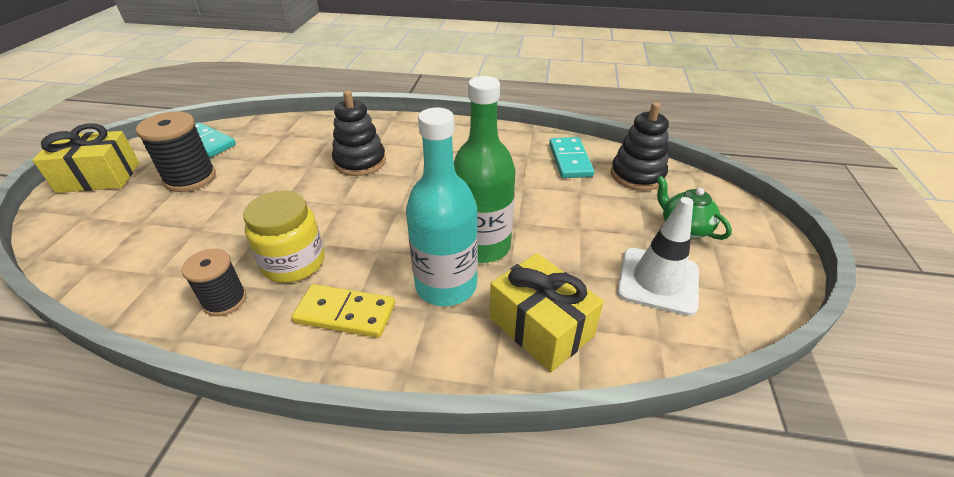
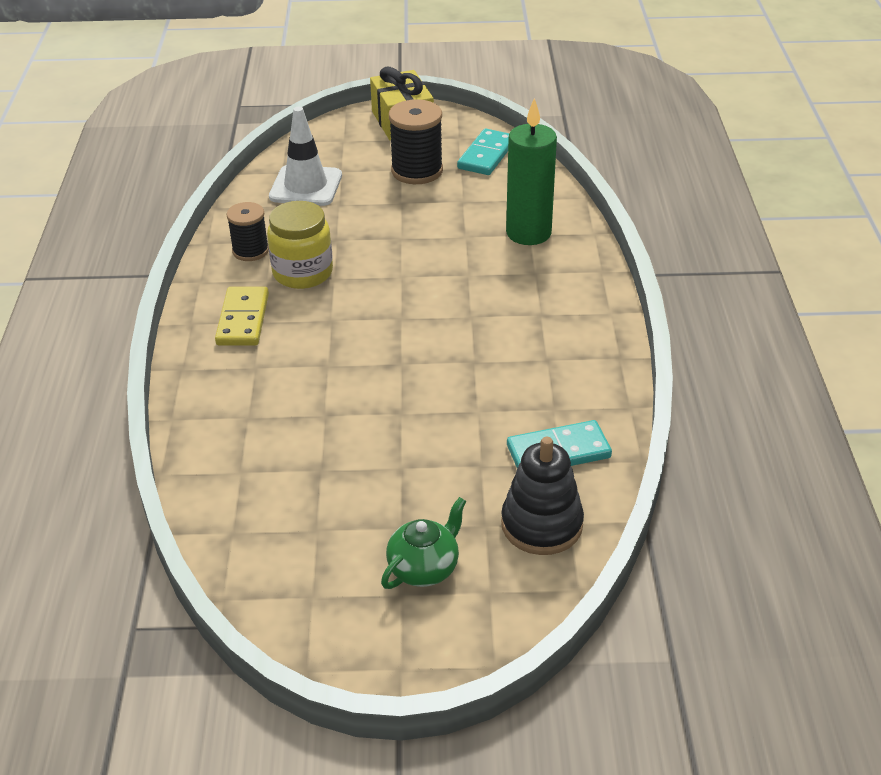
camera: 80 degrees right, 0 degrees up
(327, 139) = (528, 233): none -> green candle
(360, 162) = (486, 270): black stacking toy -> none
(446, 286) = (286, 374): turquoise bottle -> none
(482, 246) = (351, 390): green bottle -> none
(541, 327) = (239, 444): yellow gift -> none
(658, 281) = (318, 535): white traffic cone -> white traffic cone (306, 186)

